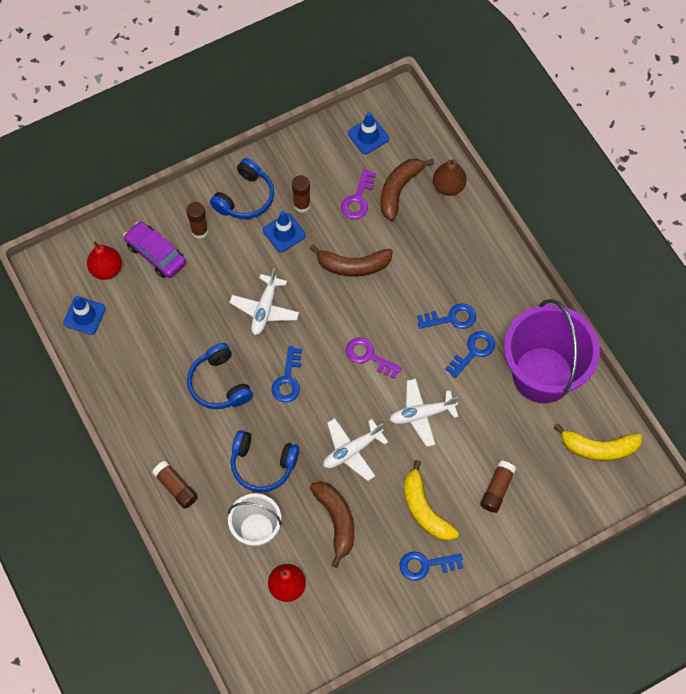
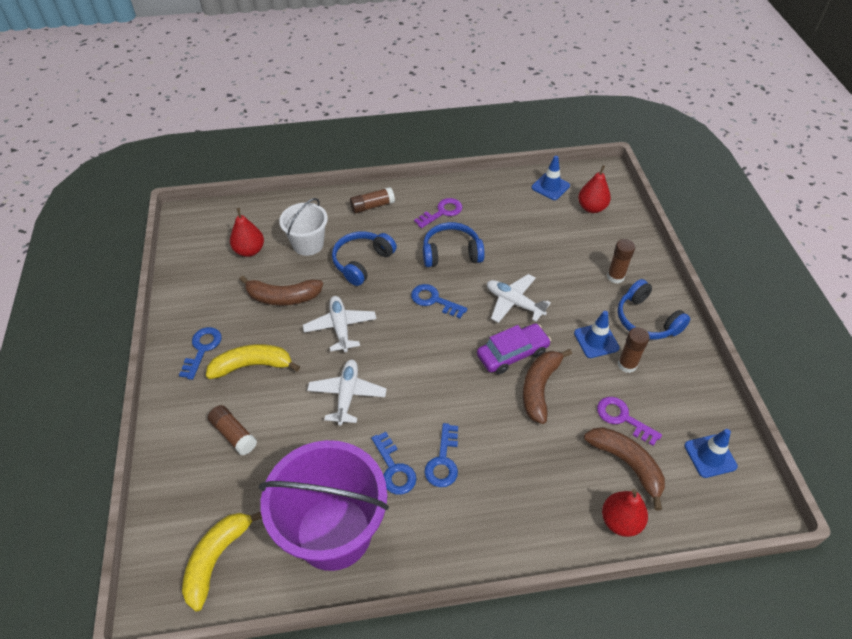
camera: 110 degrees right, 15 degrees down
(156, 254) = (598, 241): purple car -> purple car (512, 354)
(369, 356) = (430, 370): purple key -> purple key (442, 212)
(448, 186) = (620, 521): brown pear -> red pear

